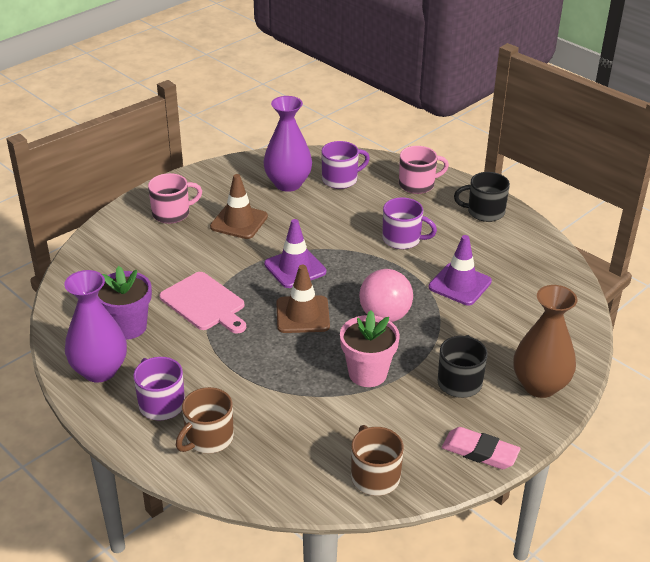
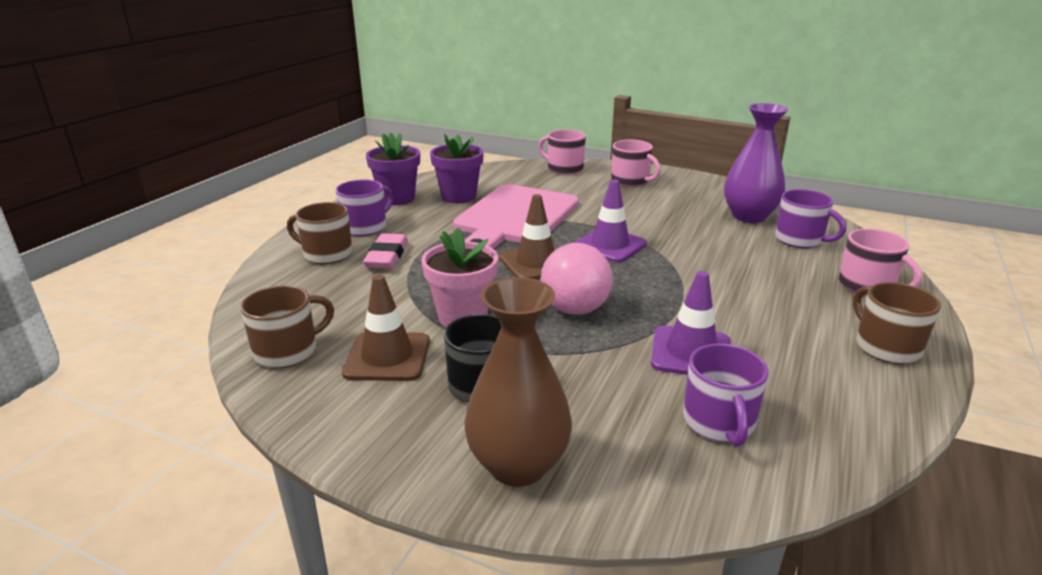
camera: 70 degrees right, 10 degrees down
(100, 370) = (397, 198): purple vase -> purple flower pot
(107, 241) = (564, 168): none -> pink mug
(204, 303) = (514, 217): pink cutting board -> pink cutting board, size x1.56
(239, 222) = (653, 207): brown traffic cone -> brown traffic cone (387, 357)
(402, 239) = (737, 295): purple mug -> purple mug (719, 422)
(480, 452) = (348, 426): pink eraser -> pink eraser (387, 256)
(484, 212) = (886, 347): black mug -> brown mug

